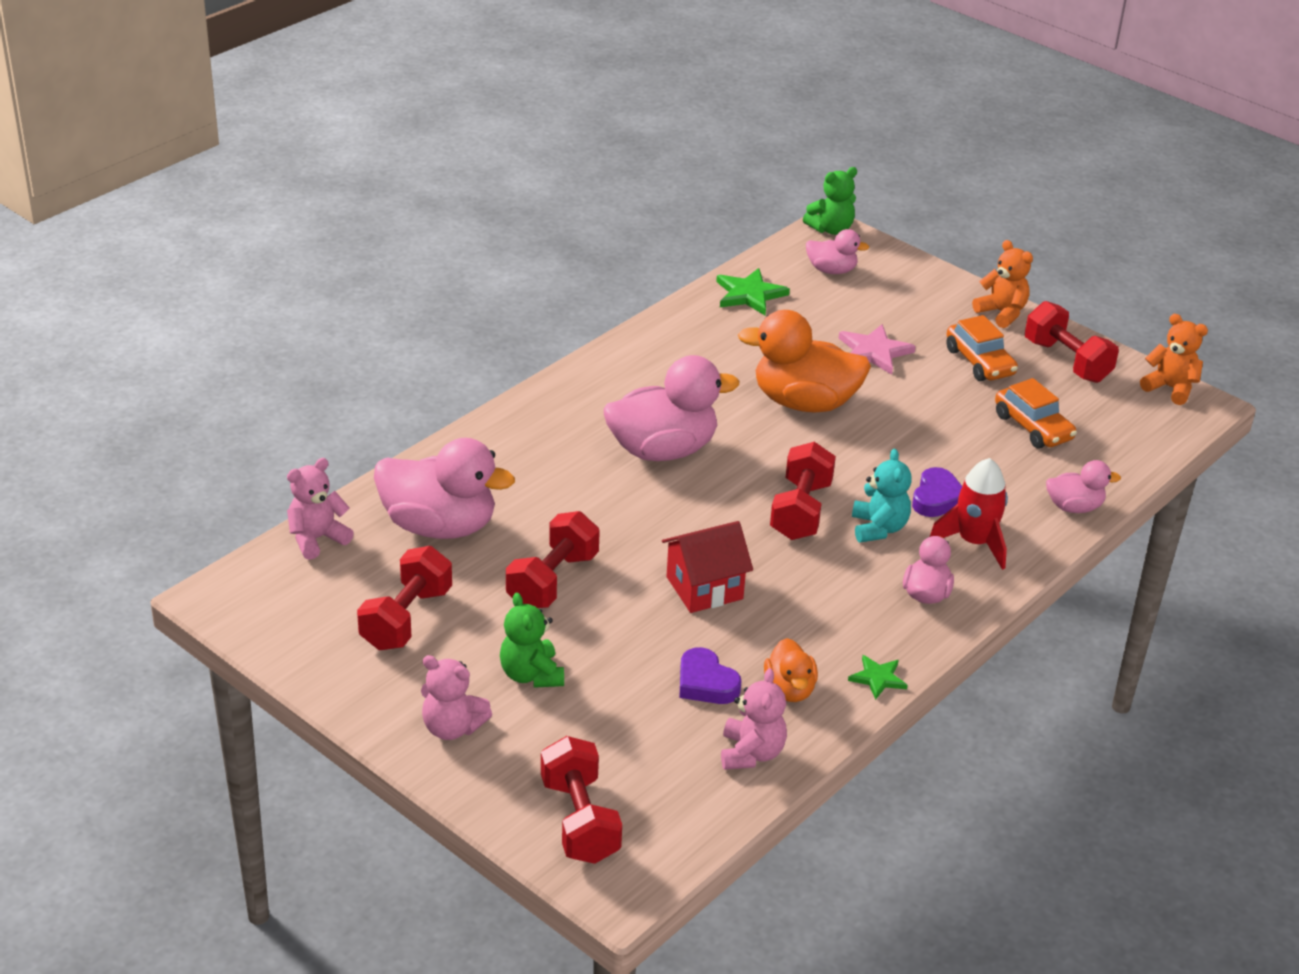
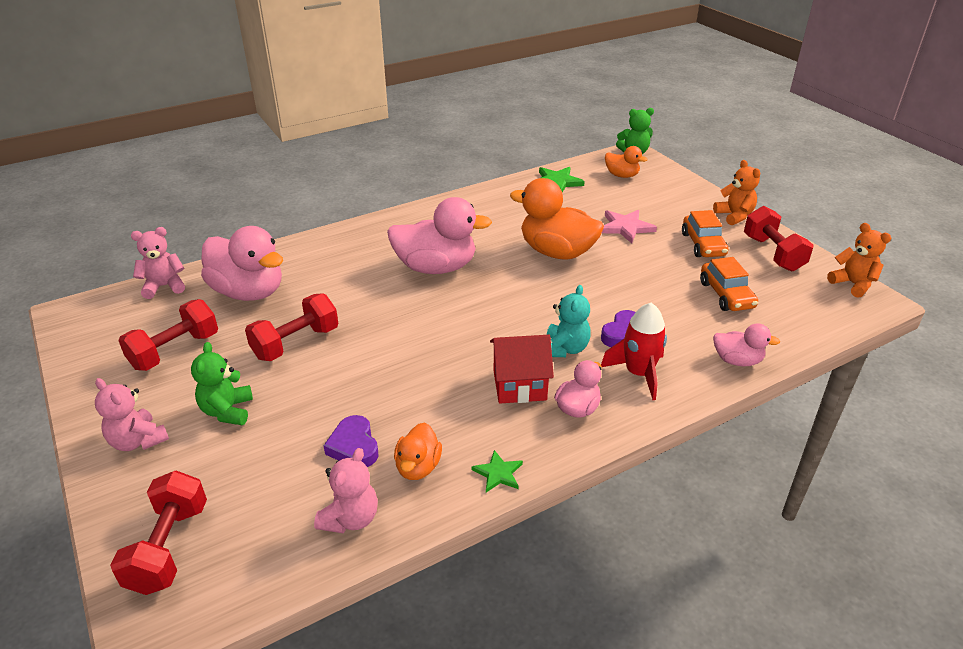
camera: 20 degrees right, 0 degrees up
(704, 588) = (402, 369): red house -> red house (519, 385)
(800, 511) = (511, 325): red dumbbell -> none
(831, 270) = (621, 175): pink duck -> orange duck

